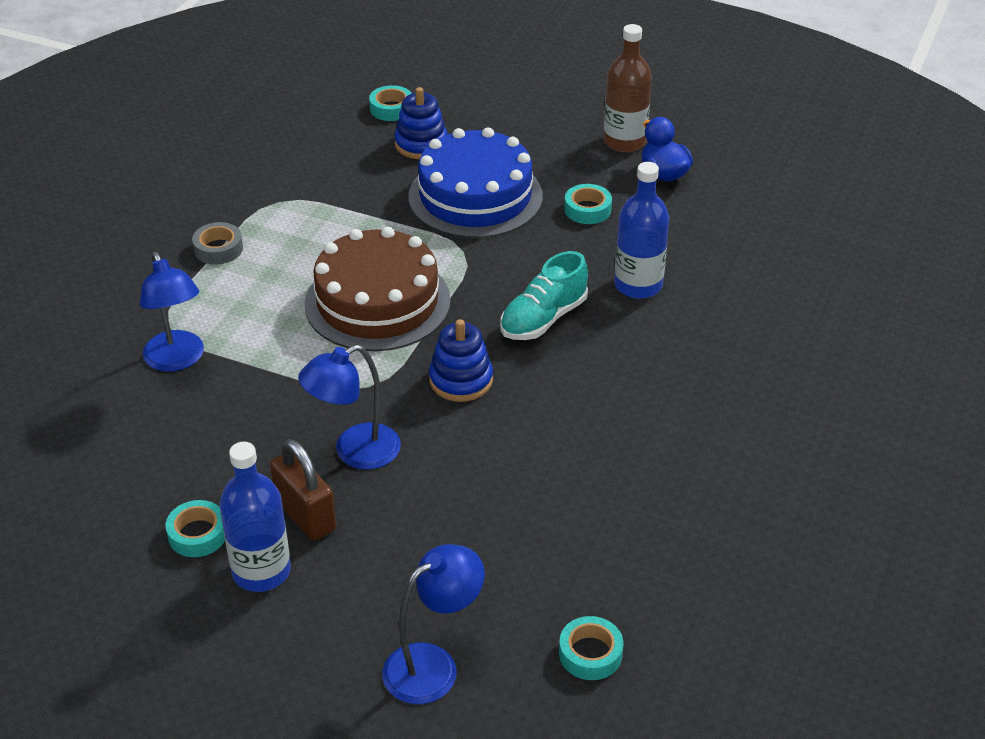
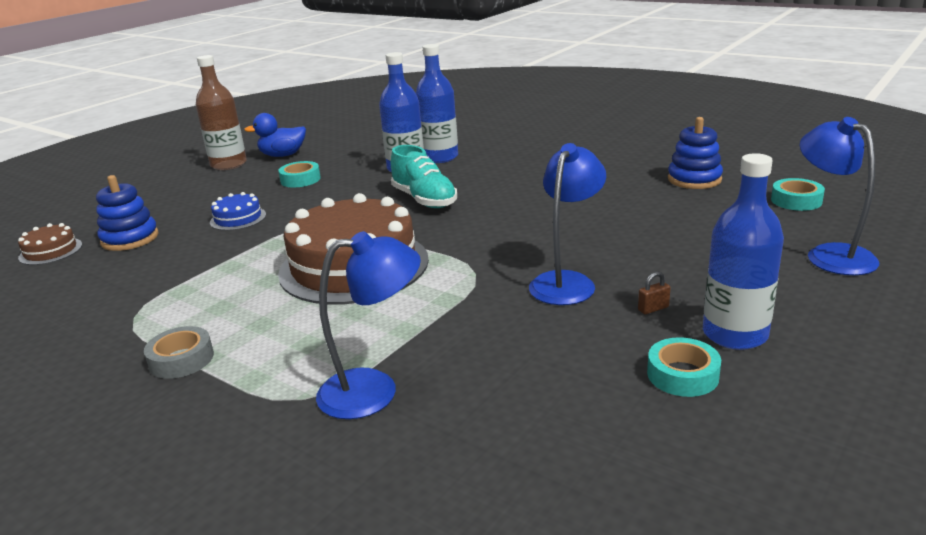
camera: 75 degrees left, 15 degrees down
(305, 515) = (653, 309): brown padlock -> brown padlock, size x0.40
(355, 452) = (567, 282): blue lamp -> blue lamp turned 135 degrees counterclockwise
(391, 108) = (50, 251): turquoise tape -> brown cake
(461, 380) = (485, 232): blue stacking toy -> blue stacking toy (694, 179)
(475, 196) = (238, 218): blue cake -> blue cake, size x0.43
(684, 307) = (440, 157): none -> blue bottle

